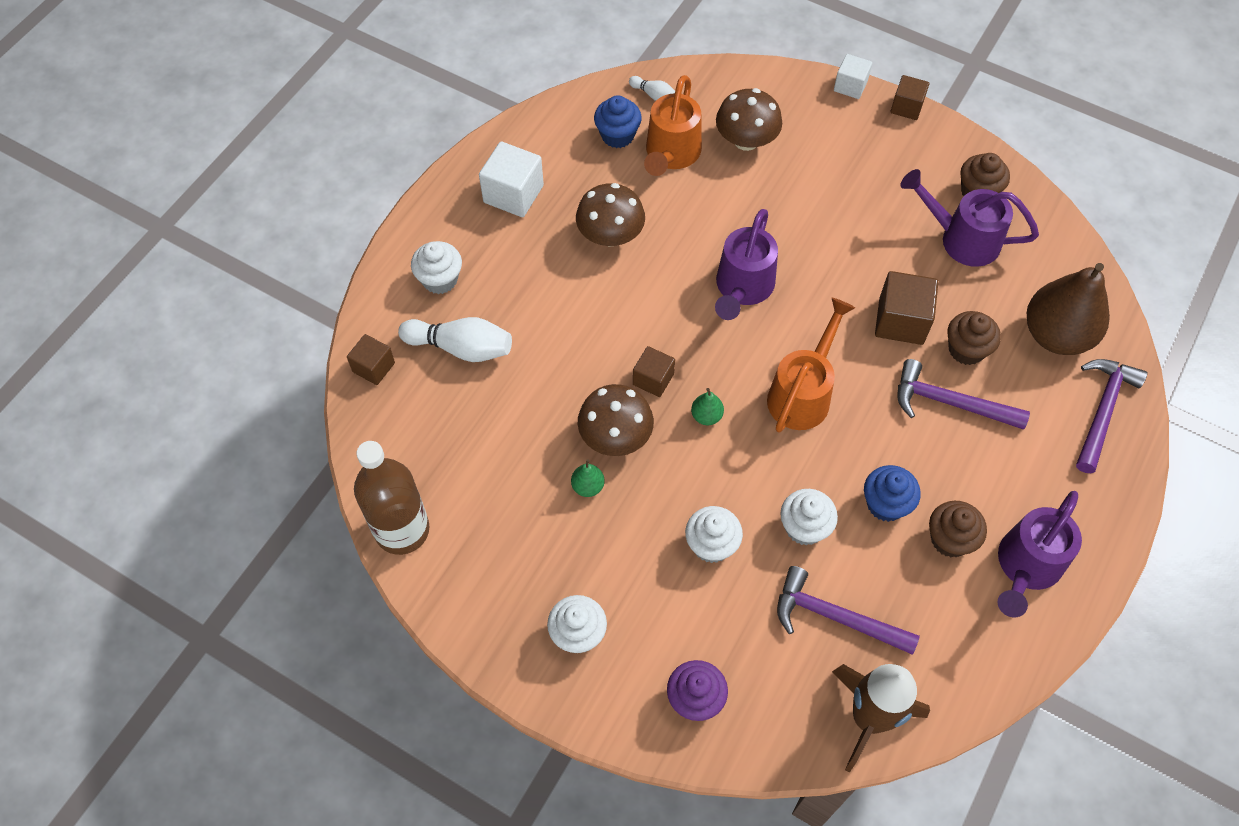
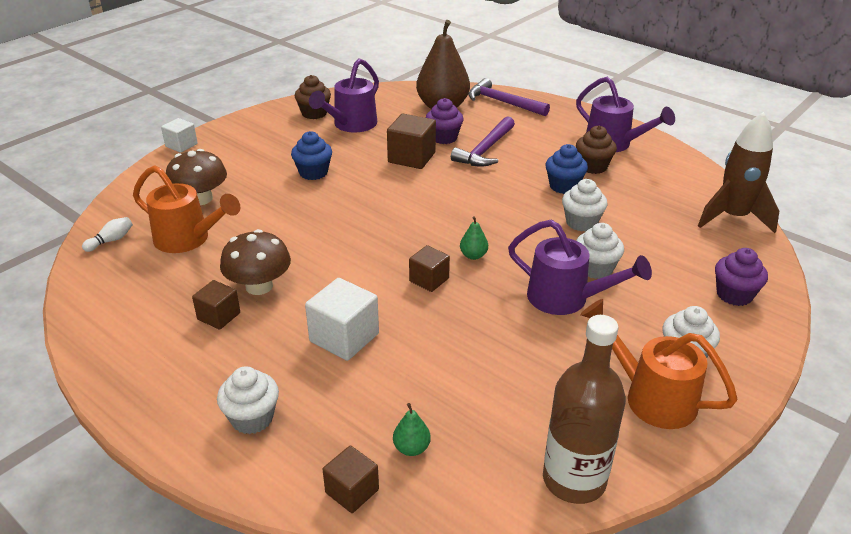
camera: 80 degrees left, 25 degrees down
(461, 348) = (351, 408): white bowling pin -> none
(513, 194) = (168, 347): white cube -> white cube (344, 337)
(588, 486) = (534, 332): green pear -> green pear (411, 448)
(615, 436) = (483, 309): brown mushroom -> none
(617, 135) = (143, 268): blue cupcake -> blue cupcake (313, 172)
(742, 288) = (352, 221): purple watering can -> purple watering can (566, 299)
(803, 393) = (463, 207): orange watering can -> orange watering can (651, 396)
(835, 617) = (655, 220): purple hammer -> none
(906, 107) = (220, 126): brown cube -> brown cube (219, 316)
(966, 349) = (444, 138): brown cupcake -> purple cupcake

